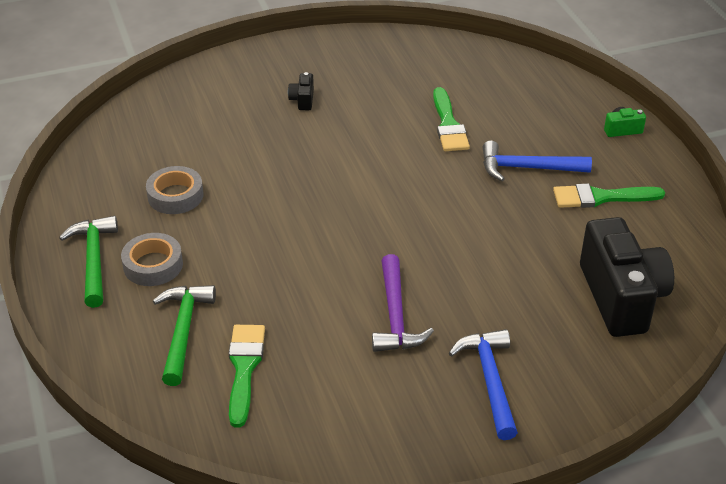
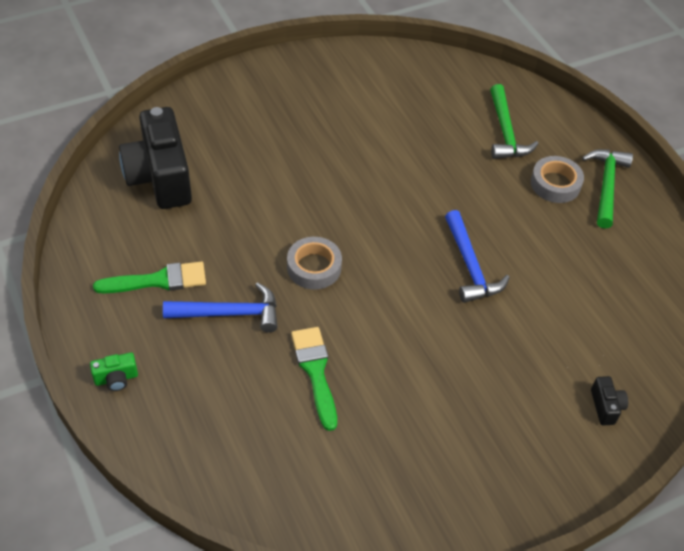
camera: 170 degrees right, 10 degrees up
(94, 260) = (606, 186): green hammer -> green hammer turned 150 degrees counterclockwise
(175, 196) = (570, 255): grey tape -> grey tape (314, 267)
(244, 368) = (450, 108): green brush -> none
(302, 100) = (489, 400): black camera -> black camera (606, 407)
(395, 315) = (346, 152): purple hammer -> none
(490, 381) = (270, 108): blue hammer -> blue hammer (470, 266)

